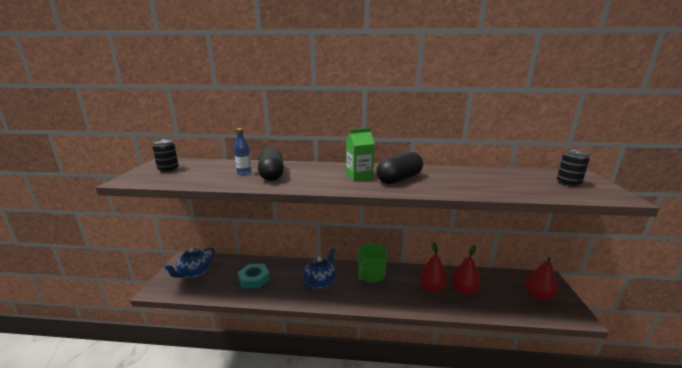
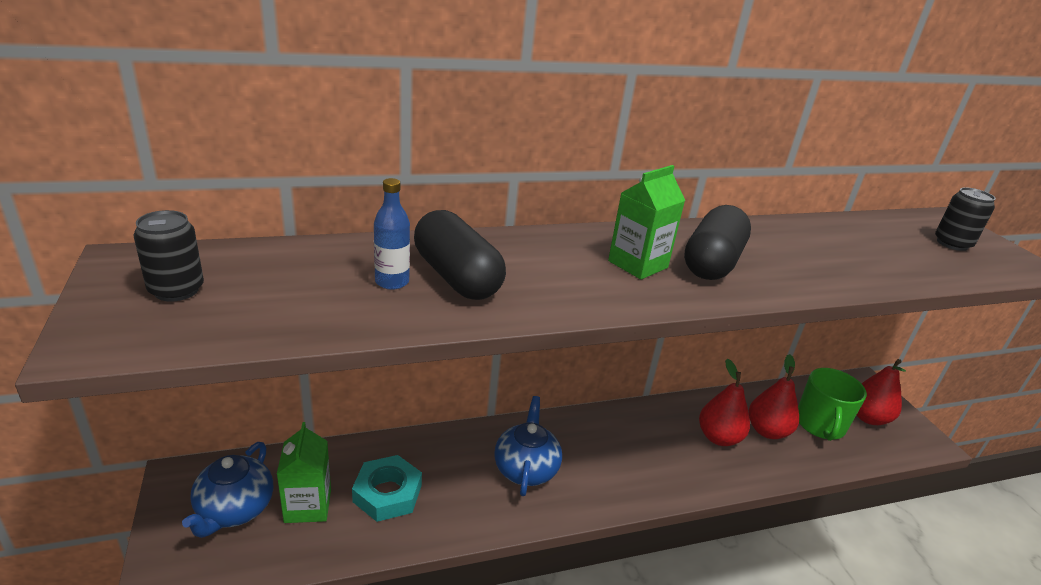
camera: 25 degrees left, 10 degrees up
(221, 277) = (308, 506): none -> green carton
(371, 275) = (608, 433): green mug -> green mug (820, 425)

